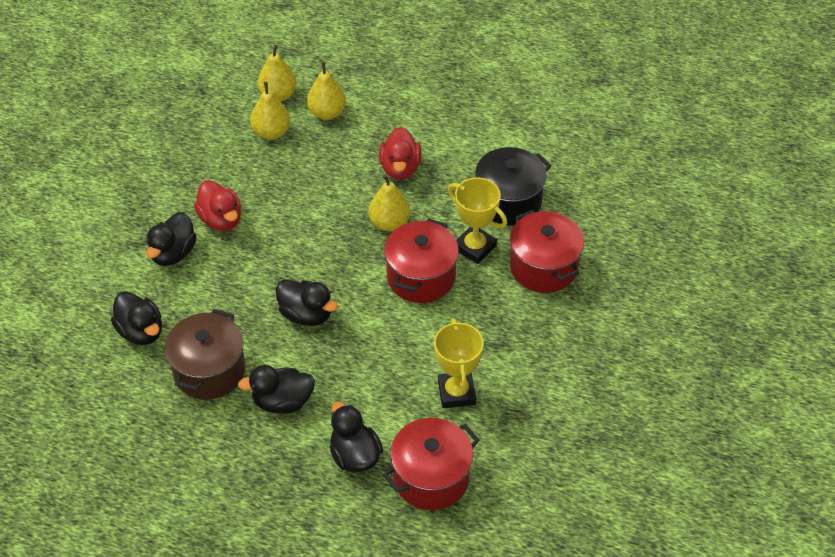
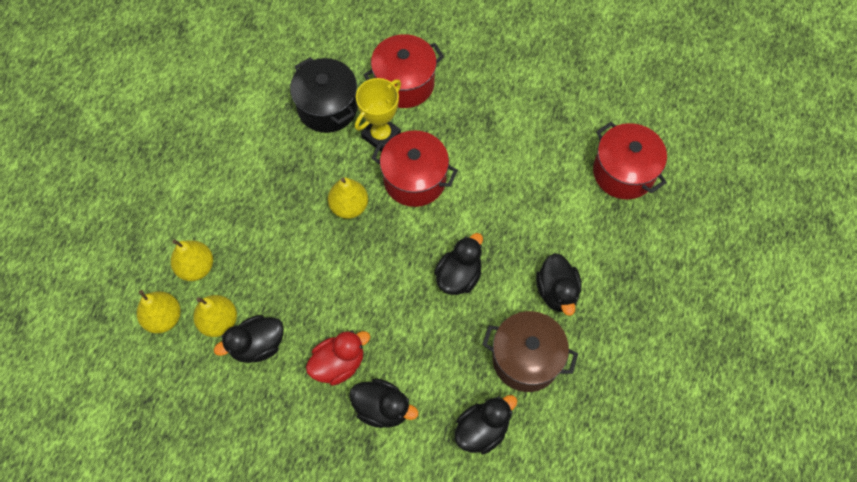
camera: 90 degrees left, 15 degrees up
(355, 455) = (607, 230): black duck -> black duck (257, 345)
(400, 168) = (279, 197): red duck -> none
(456, 392) = (539, 152): yellow trophy -> none

